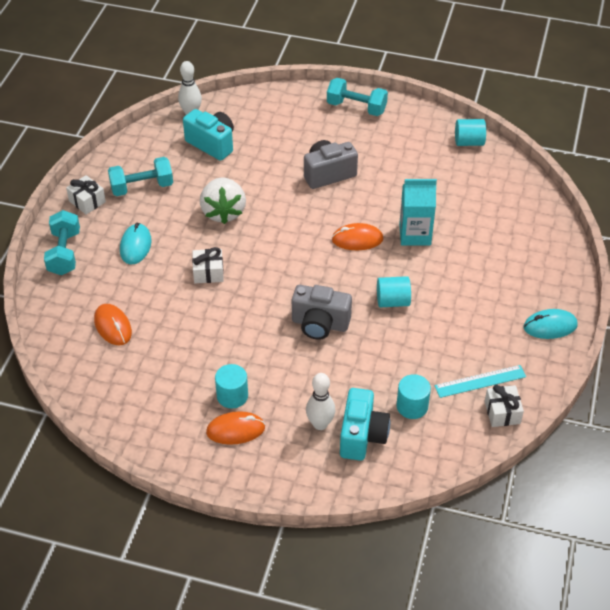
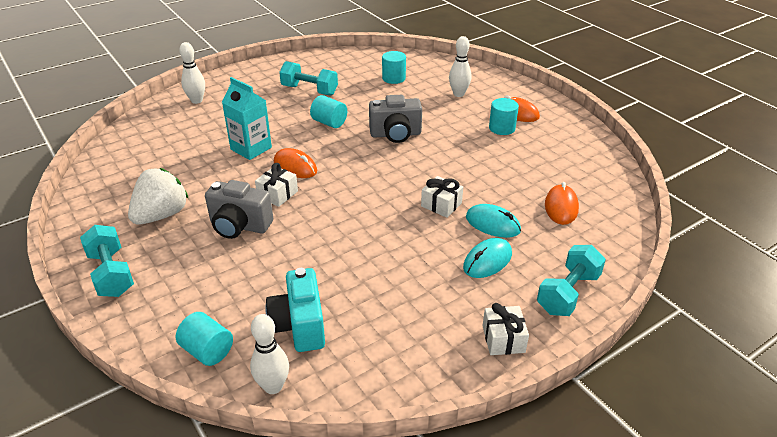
camera: 140 degrees left, 10 degrees down
(142, 187) = (427, 319): turquoise dumbbell -> turquoise dumbbell (309, 90)
(223, 212) = (373, 246): white strawberry -> white strawberry (161, 215)
(320, 324) = (395, 134): grey camera -> grey camera turned 120 degrees clockwise
(362, 436) = (440, 80): turquoise camera -> none
(469, 142) = (94, 185): turquoise cylinder -> turquoise cylinder (207, 351)
(480, 381) = (339, 70): turquoise ruler -> none
(502, 412) = (349, 57): white gift -> white gift (277, 194)
(539, 253) = (196, 100): none -> white bowling pin
(550, 326) = (260, 71): turquoise mouse -> turquoise mouse (492, 224)

